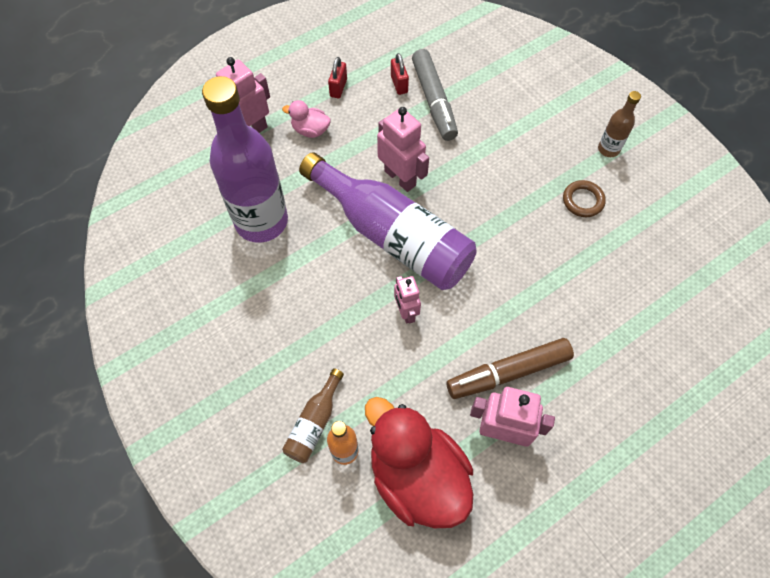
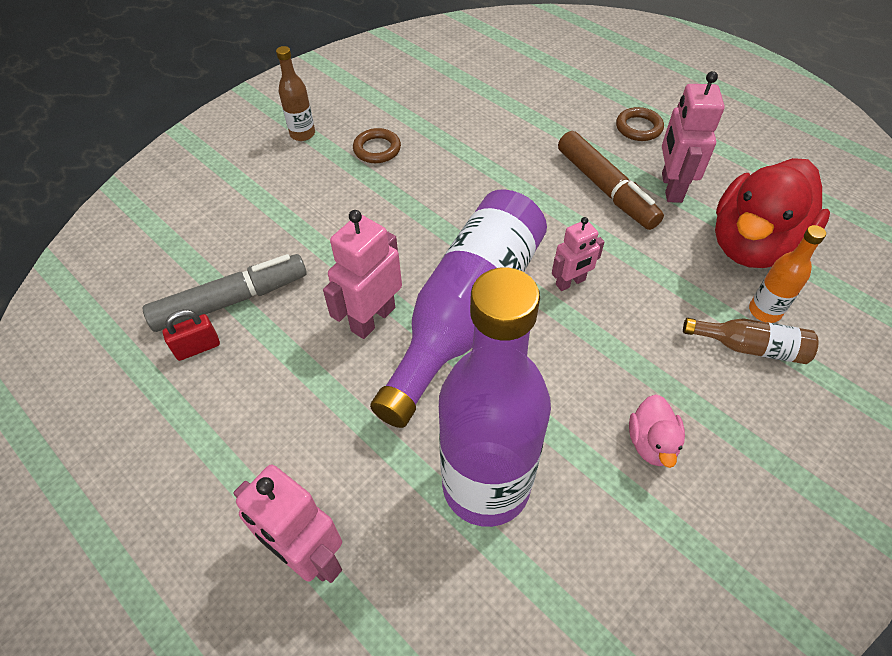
camera: 100 degrees left, 10 degrees down
(310, 130) = (296, 454): pink duck -> pink duck (651, 443)
(338, 88) = (203, 431): red padlock -> none
(594, 434) = (638, 128): none -> brown ring

